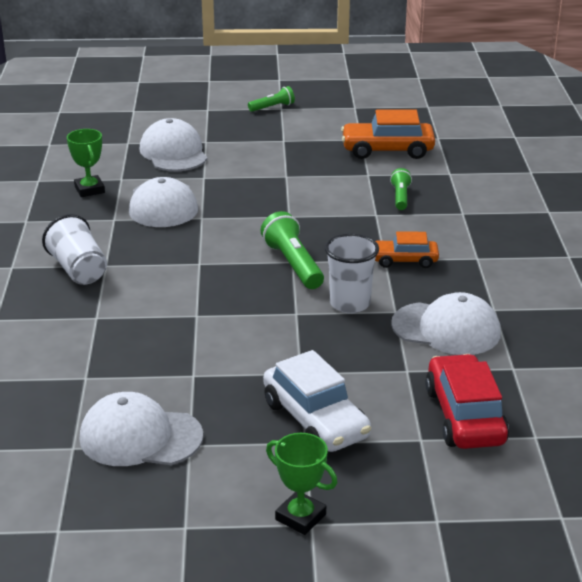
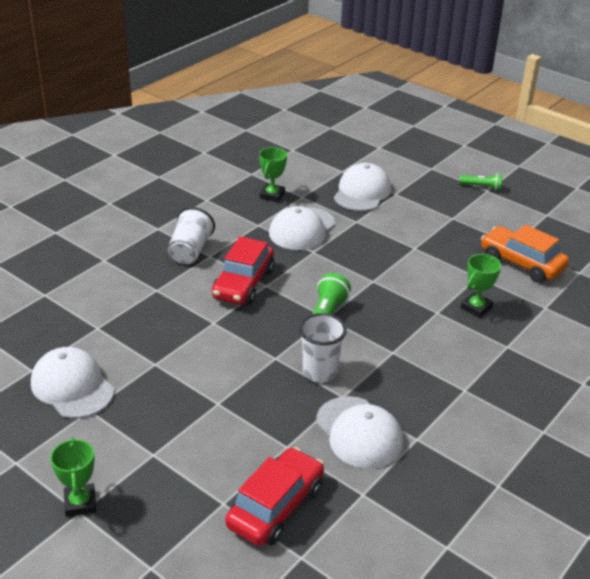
camera: 40 degrees right, 5 degrees up
(176, 272) = (243, 284): none -> red car
(315, 420) = (180, 443): white car -> none
(400, 197) = (476, 308): green flashlight -> green trophy
(404, 260) = (406, 360): orange car -> none

